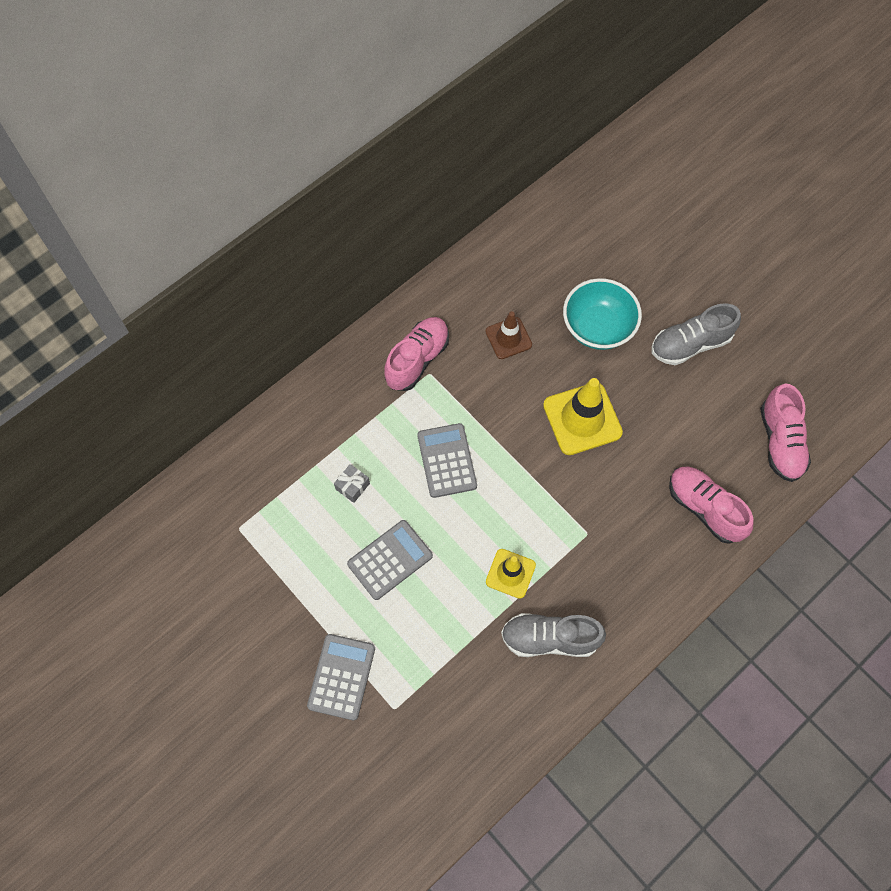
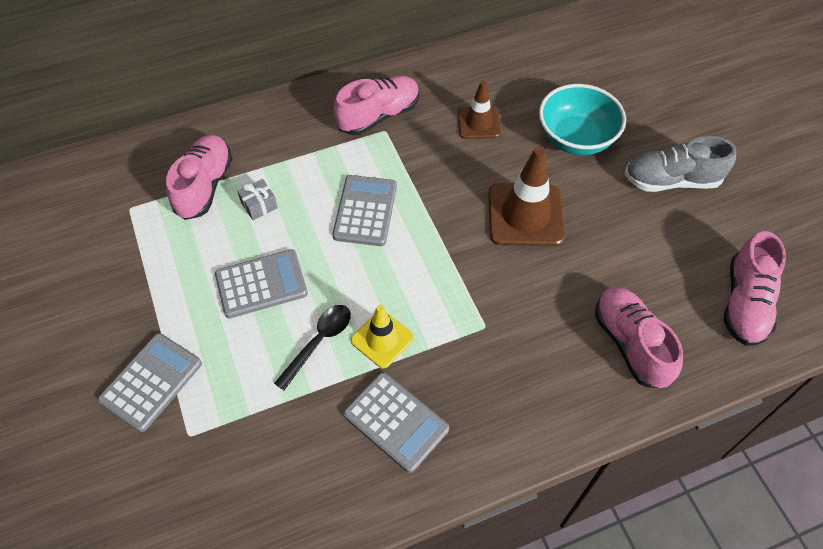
camera: 20 degrees right, 10 degrees down
(295, 484) = (204, 186): none -> pink shoe
(461, 594) = (319, 342): none -> black spoon
(550, 638) = (396, 422): grey shoe -> grey calculator
(582, 419) = (525, 215): yellow traffic cone -> brown traffic cone

